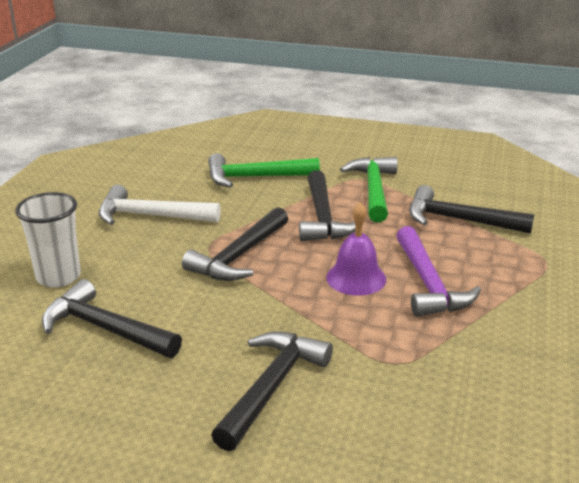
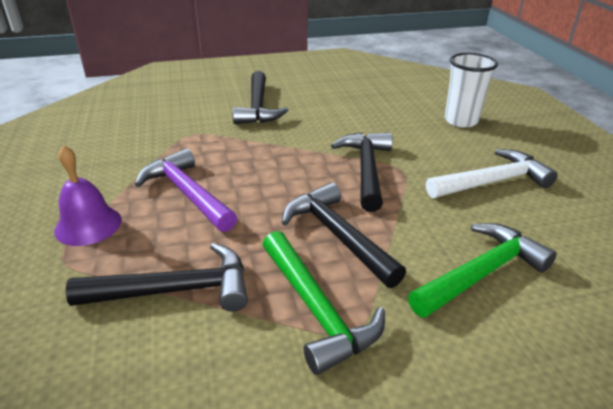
camera: 150 degrees right, 5 degrees up
(104, 329) = (383, 106): black hammer -> none
(356, 278) = (253, 180): purple bell -> purple bell (88, 225)

